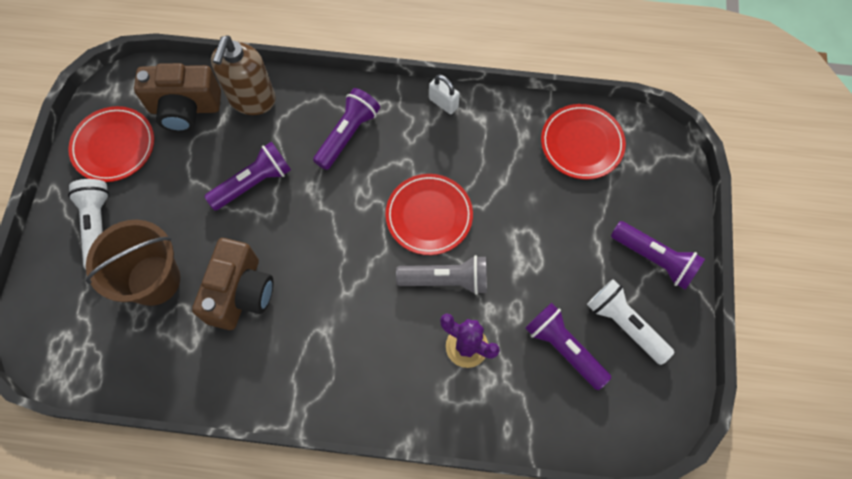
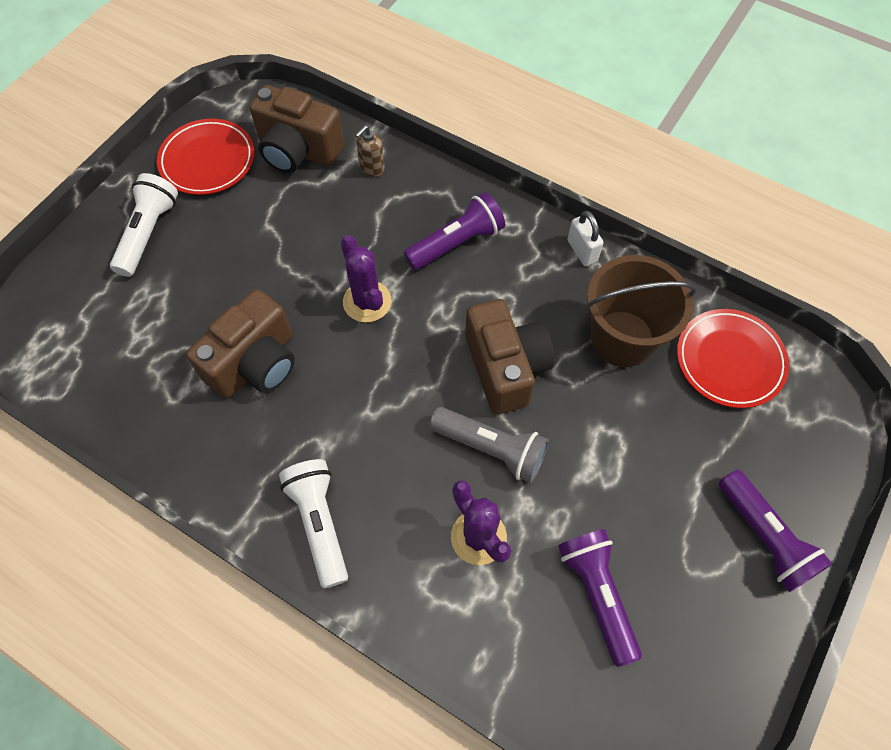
camera: 25 degrees right, 5 degrees down
(154, 280) = (174, 311): brown bucket -> brown bucket (622, 338)
(252, 100) = (372, 168): brown soap dispenser -> brown soap dispenser, size x0.48
(253, 182) = (329, 253): purple flashlight -> none
(302, 209) = (367, 301): none -> purple cactus
(429, 216) = (505, 368): red plate -> brown camera
(624, 324) = (689, 600): white flashlight -> white flashlight (319, 523)

